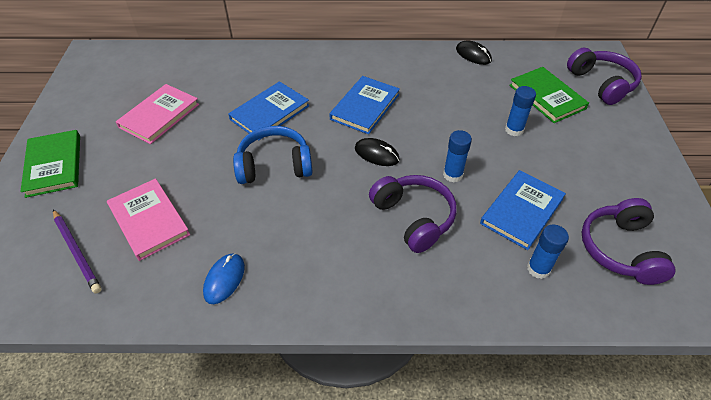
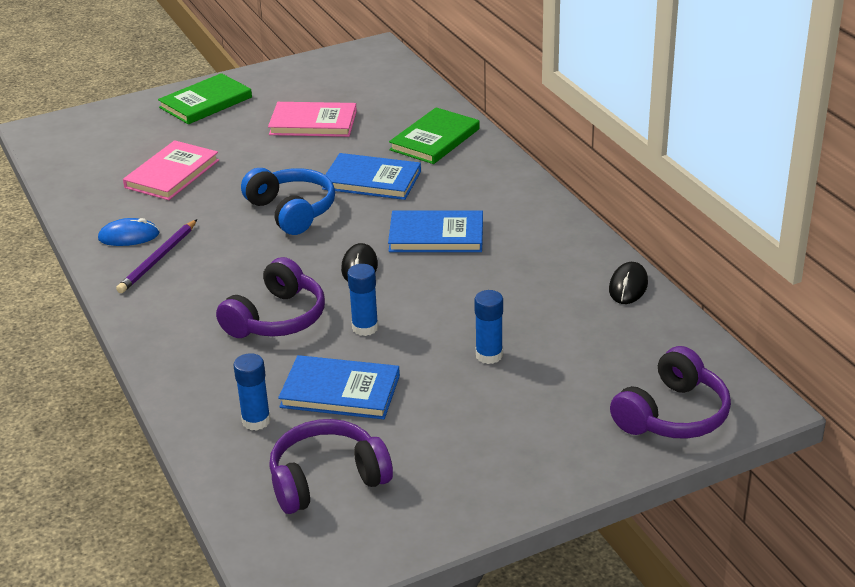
camera: 65 degrees right, 15 degrees down
(77, 252) = (116, 156): purple pencil -> purple pencil (158, 259)
(547, 97) = (588, 369): green book -> green book (435, 139)

